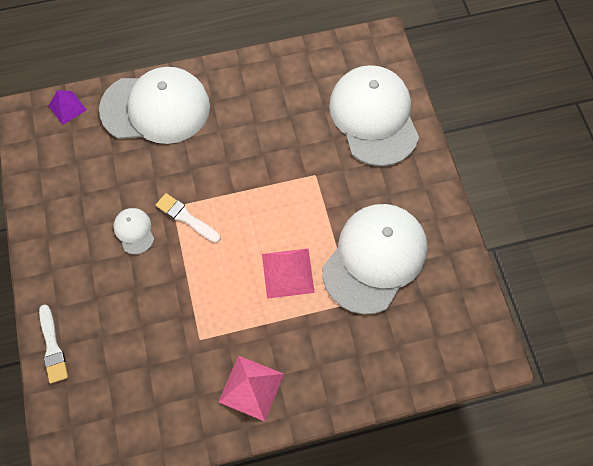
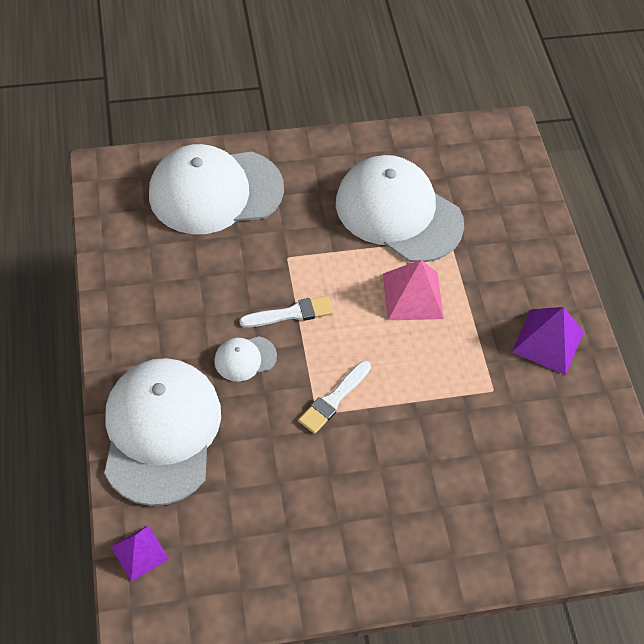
camera: 90 degrees left, 10 degrees down
(52, 347) = (506, 559): white brush -> white brush (291, 313)
(134, 231) = (348, 461): white cap -> white cap (245, 358)
(251, 387) = (547, 341): pink pyramid -> purple pyramid

